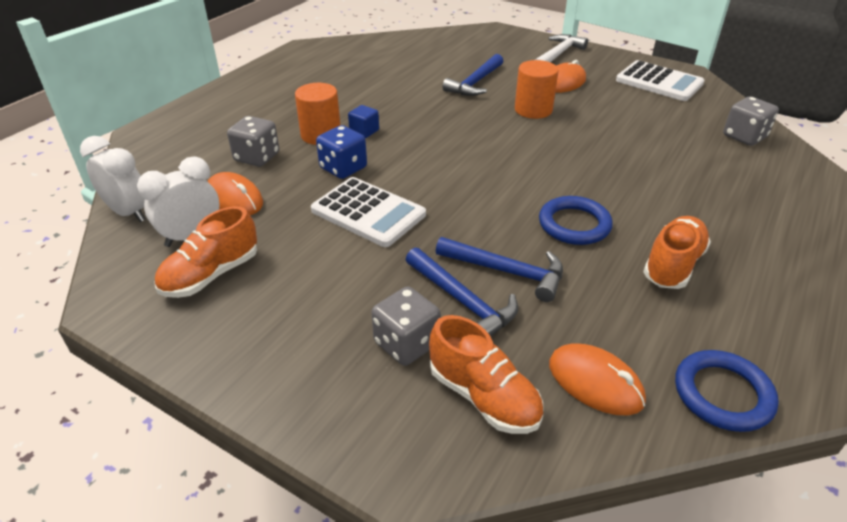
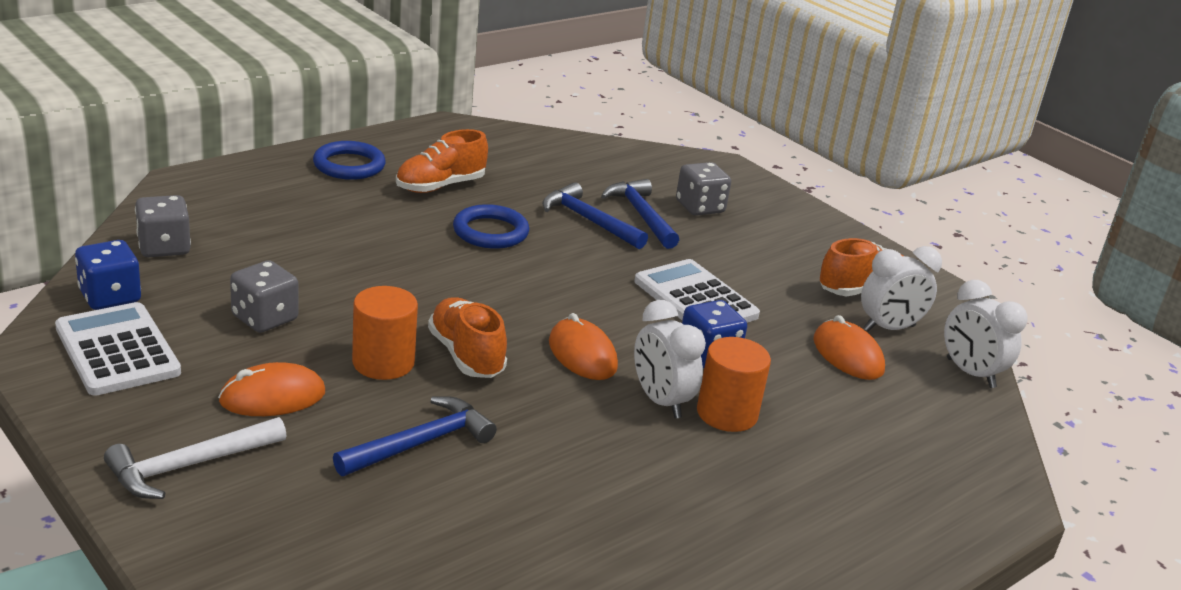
camera: 165 degrees left, 10 degrees down
(257, 157) = (822, 403): grey dice -> grey dice (264, 318)
(364, 131) = (660, 401): blue cube -> white clock
(483, 396) = (659, 174): orange shoe -> orange shoe (466, 355)
(595, 382) = (579, 159): orange mouse -> orange mouse (582, 354)
(711, 102) = (110, 297): none -> blue dice
(722, 394) = (501, 135): blue ring -> blue ring (349, 165)

